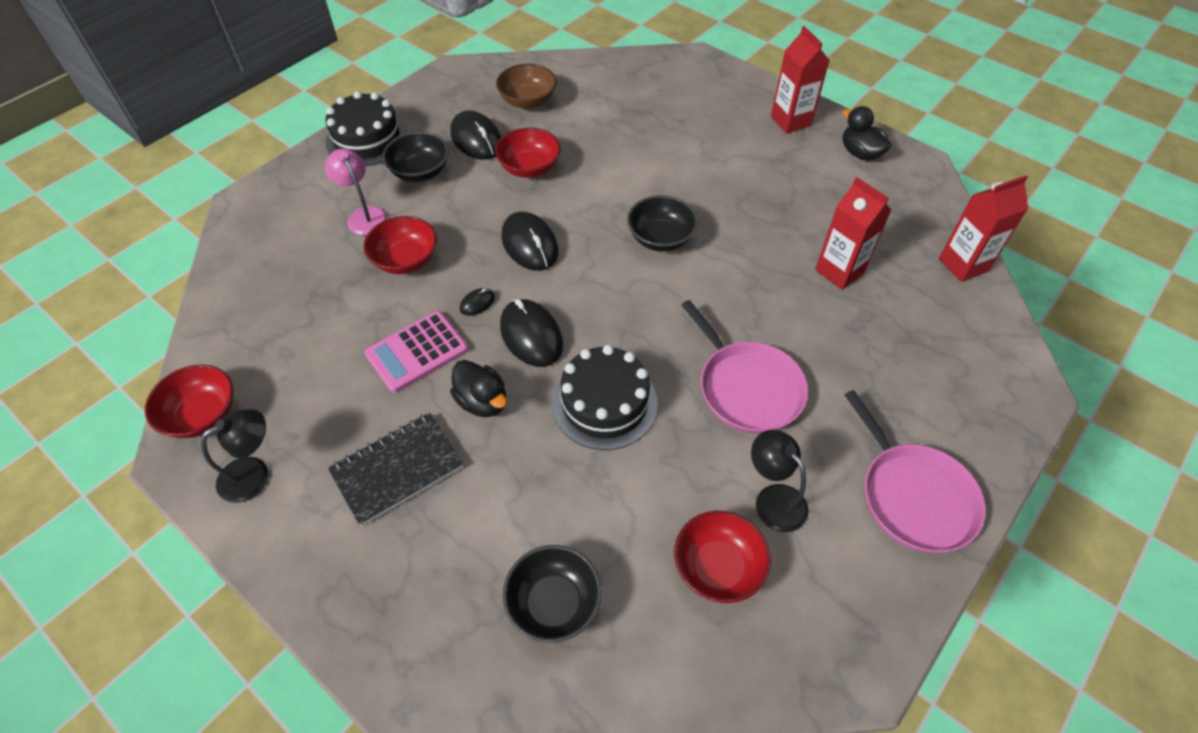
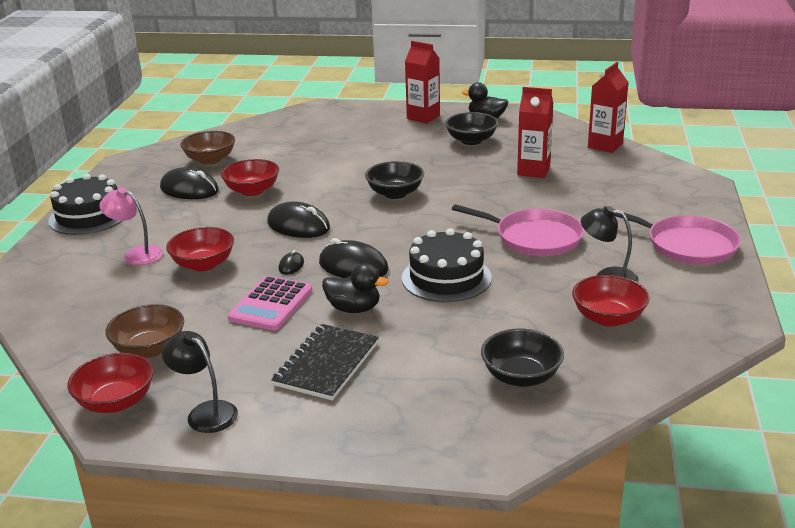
camera: 30 degrees left, 25 degrees down
(254, 474) = (205, 412): black lamp -> black lamp turned 75 degrees counterclockwise
(277, 358) = (149, 349): none -> brown bowl
(420, 172) = (160, 218): black bowl -> black bowl (471, 140)

